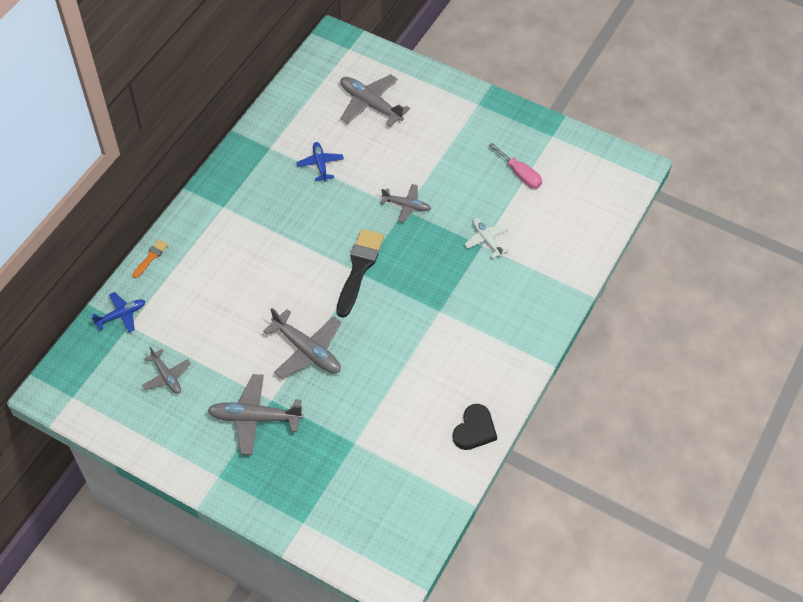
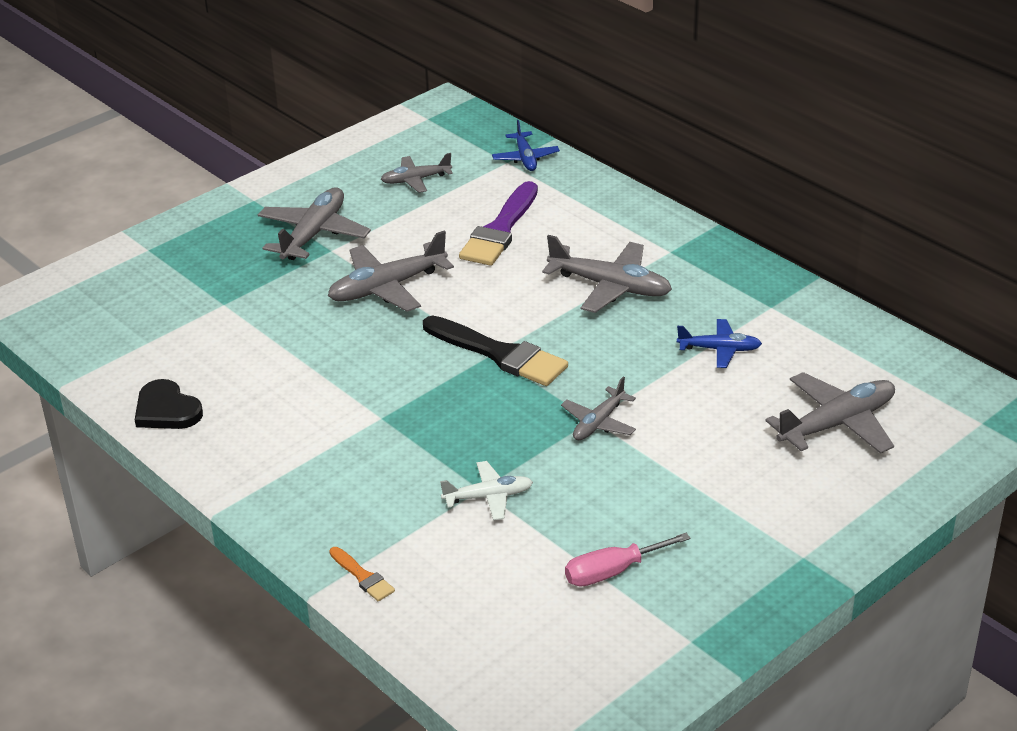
camera: 110 degrees right, 20 degrees down
(151, 257) = (607, 186): orange brush -> orange brush (363, 576)
(221, 305) = (500, 230): none -> purple brush
(271, 229) = (610, 287): none -> grey plane

